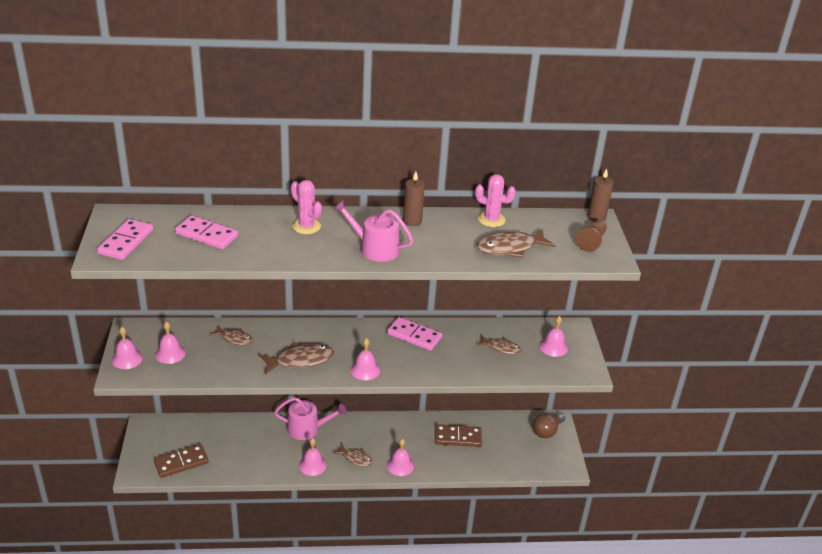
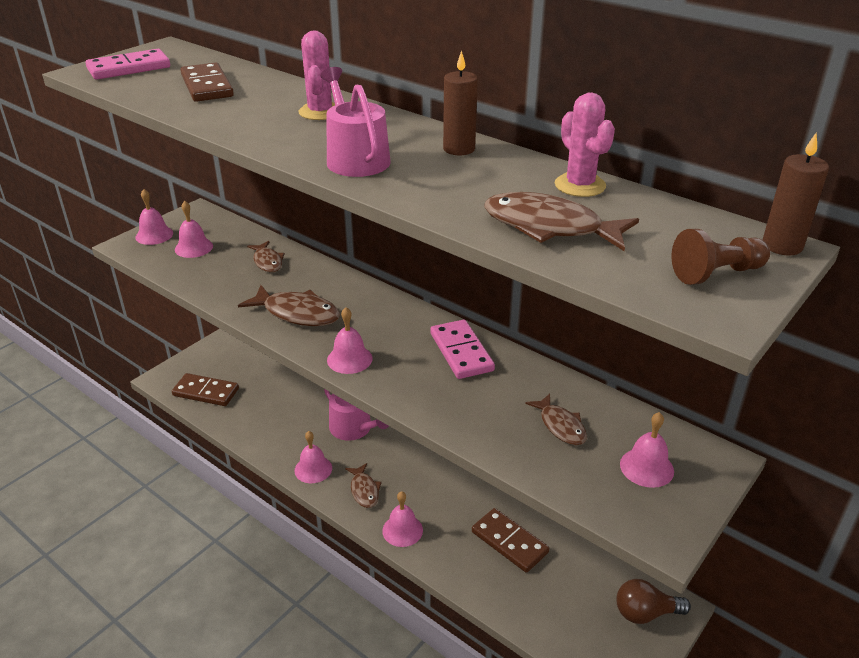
camera: 45 degrees right, 0 degrees up
(206, 235) = (207, 86): pink domino -> brown domino

